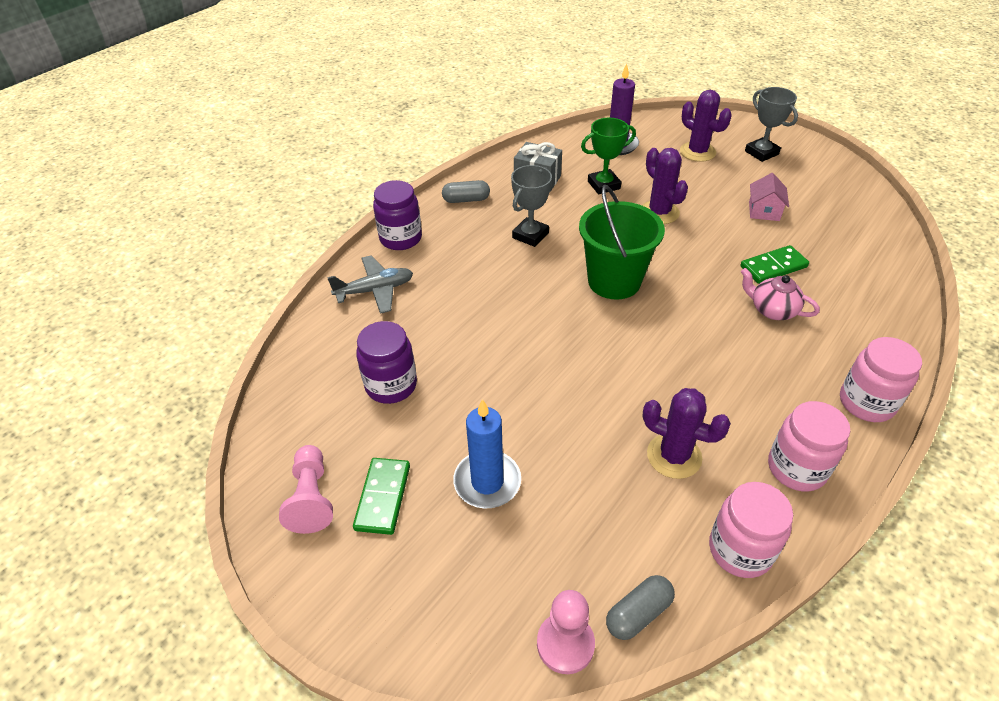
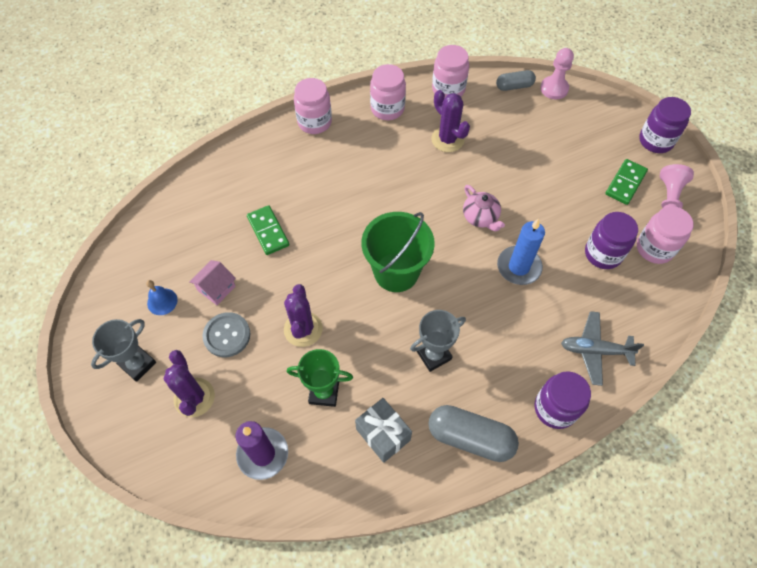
camera: 155 degrees left, 15 degrees up
(324, 417) = (654, 248): none -> pink jar
(346, 604) = (655, 141): none -> purple jar
(466, 200) = (470, 437): grey capsule -> grey capsule, size x1.69
(487, 482) = (561, 168): blue candle -> blue candle (519, 267)
(717, 188) = (227, 335): none -> grey button
(761, 153) = (137, 364): grey trophy -> grey trophy turned 45 degrees clockwise
(772, 310) = (306, 198): pink teapot -> pink teapot (480, 217)
(773, 267) = (268, 231): green domino -> green domino turned 60 degrees clockwise
(795, 188) = (162, 301): none -> blue bell

